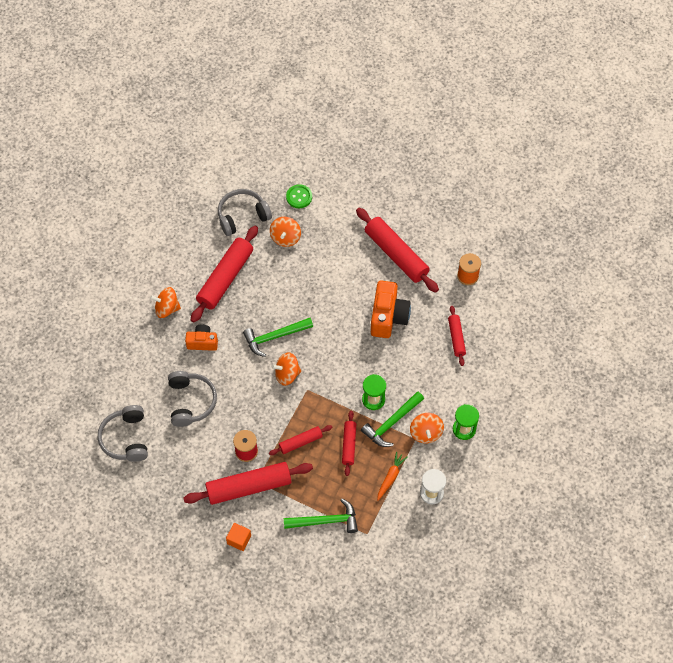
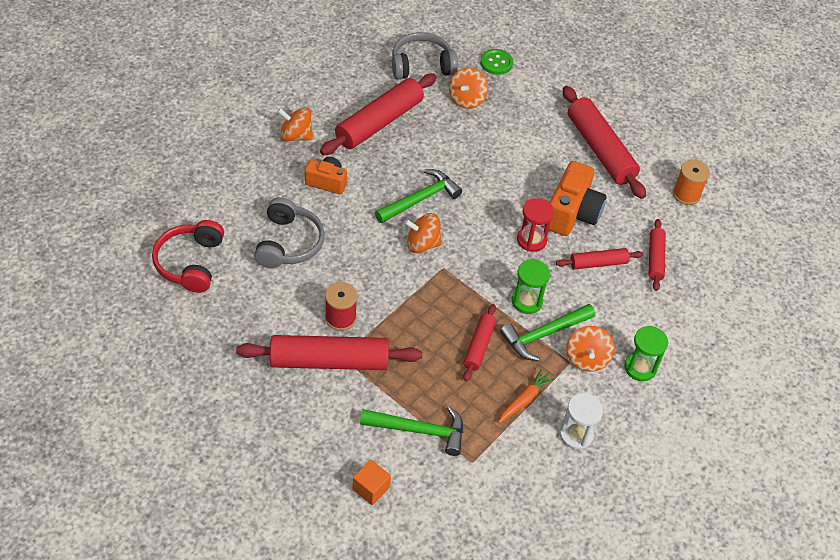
camera: 10 degrees right, 10 degrees down
(126, 438) = (190, 263): grey headphones -> red headphones
(239, 539) = (294, 422): orange cube -> orange cube (371, 488)
(275, 337) = (420, 199): green hammer -> green hammer turned 150 degrees clockwise
(300, 442) = (415, 326): red rolling pin -> red rolling pin (598, 263)
(364, 348) = (531, 240): none -> red hourglass

